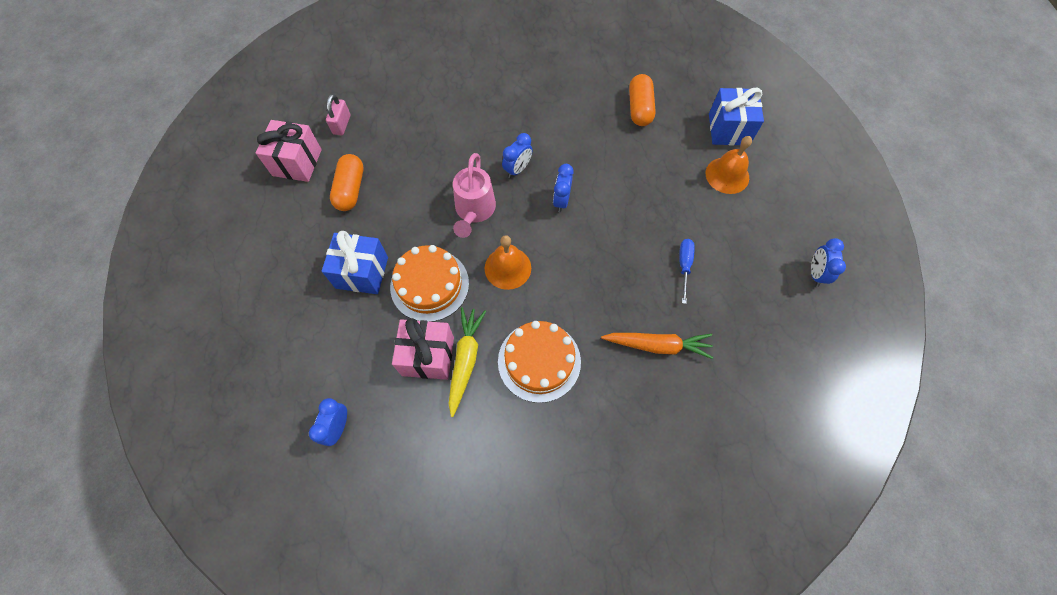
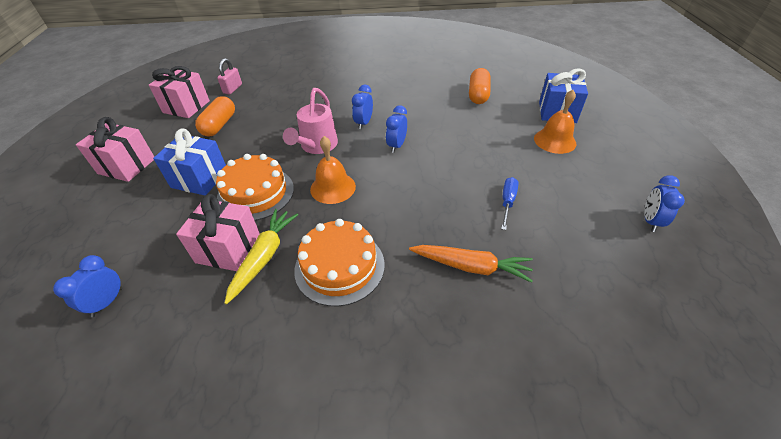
camera: 10 degrees right, 20 degrees down
(271, 264) = (127, 166): none -> pink gift
(517, 169) = (364, 123): blue clock -> blue clock turned 150 degrees clockwise

